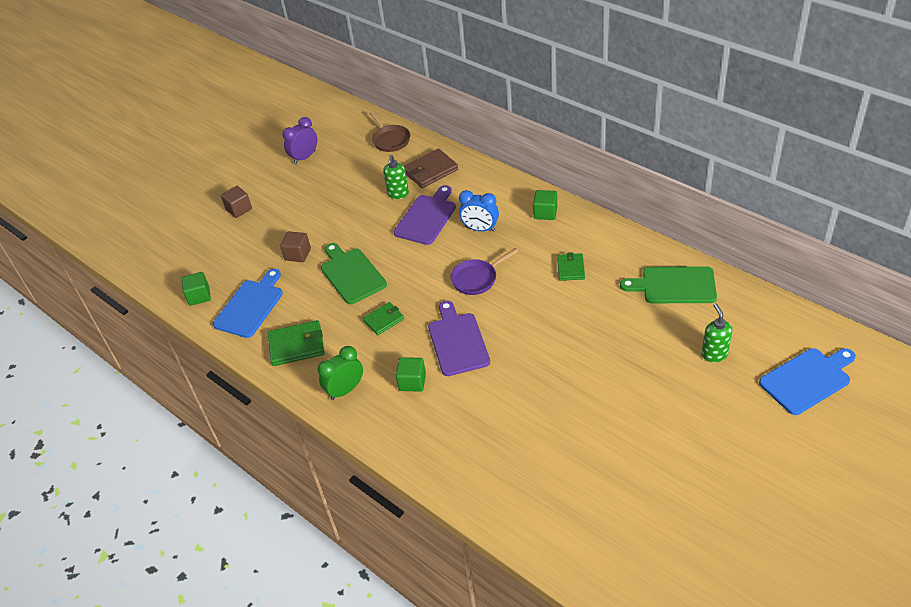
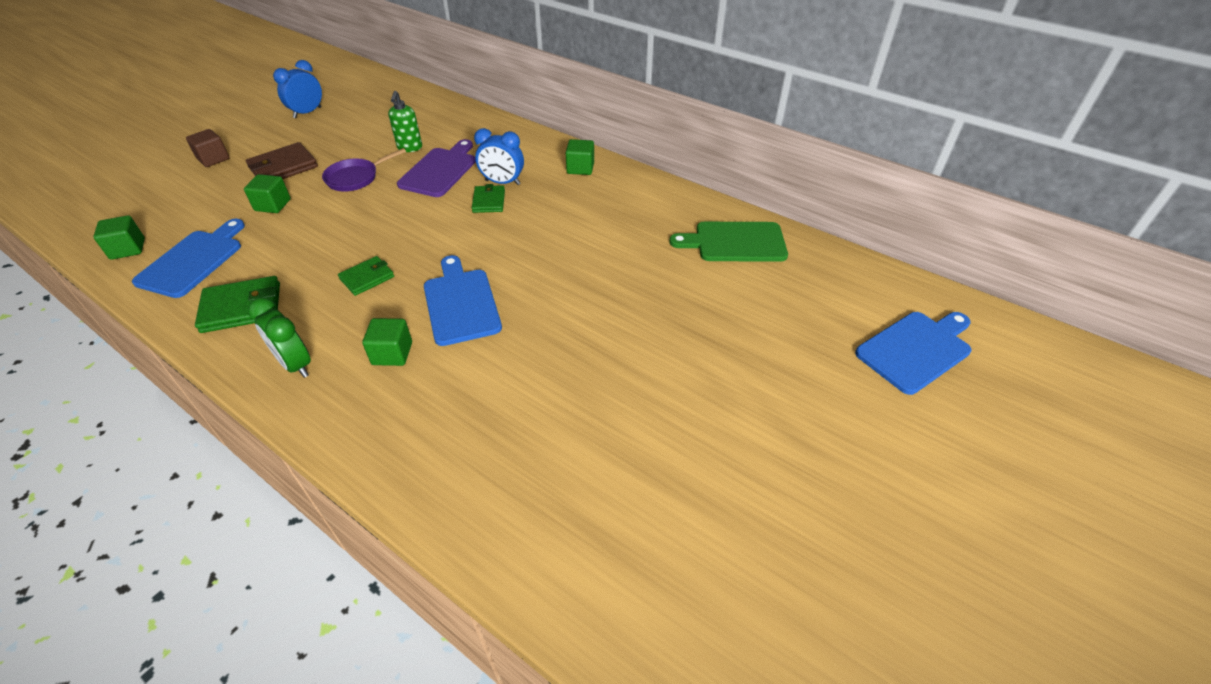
camera: 10 degrees left, 0 degrees up
(298, 254) = (273, 205): brown cube -> green cube
(304, 157) = (307, 113): purple clock -> blue clock
(345, 390) = (295, 364): green clock -> green clock turned 90 degrees counterclockwise
(351, 274) = (336, 226): green cutting board -> none
(390, 140) = (410, 99): brown pan -> none
(430, 171) = (451, 127): brown wallet -> brown wallet (283, 167)
(457, 341) = (461, 303): purple cutting board -> blue cutting board
(477, 279) = (493, 233): purple pan -> purple pan (355, 178)
(570, 268) = (609, 223): green wallet -> green wallet (489, 201)
(714, 354) = (793, 319): green soap dispenser -> none

